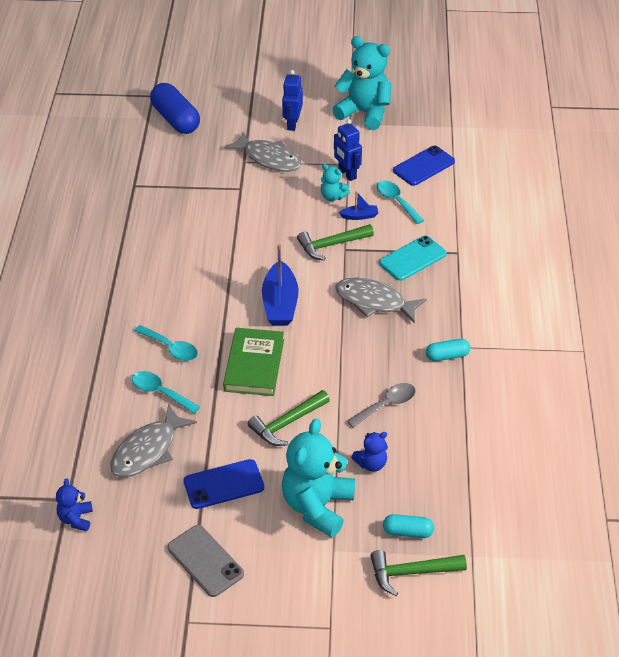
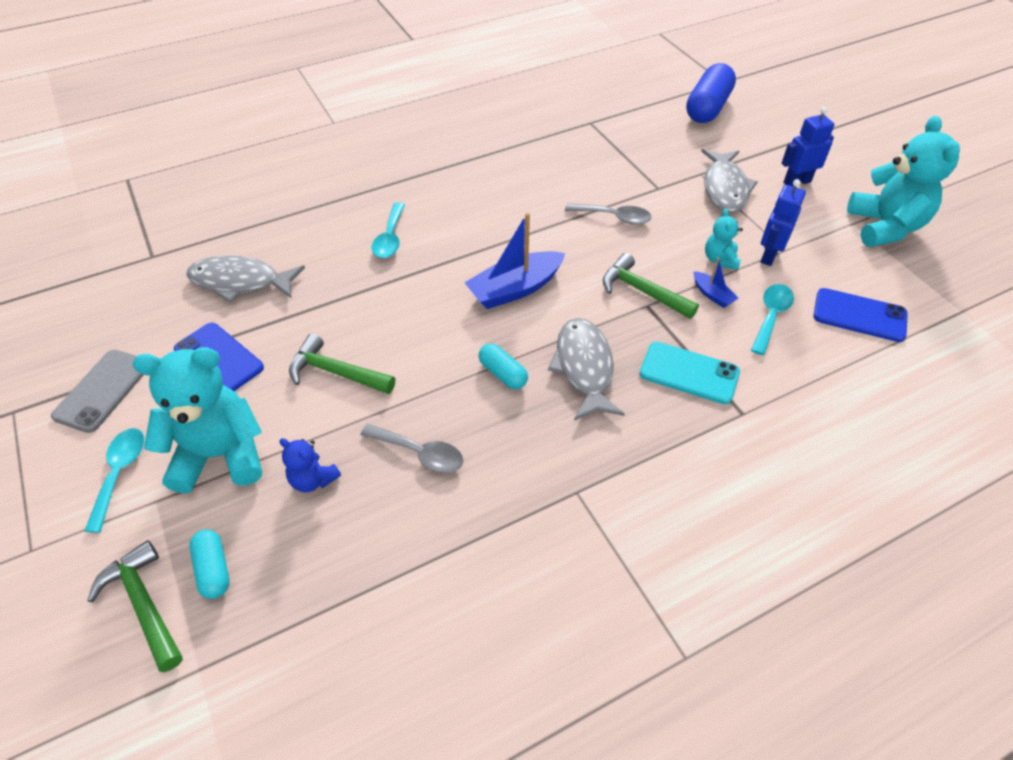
camera: 60 degrees right, 5 degrees up
(76, 519) = (128, 272): blue teddy bear -> none
(160, 392) = (324, 257): turquoise spoon -> turquoise spoon (120, 474)
(250, 224) = (613, 217): none -> grey spoon
(254, 365) = (407, 308): green book -> none
(447, 356) = (548, 482): turquoise capsule -> turquoise capsule (503, 373)

